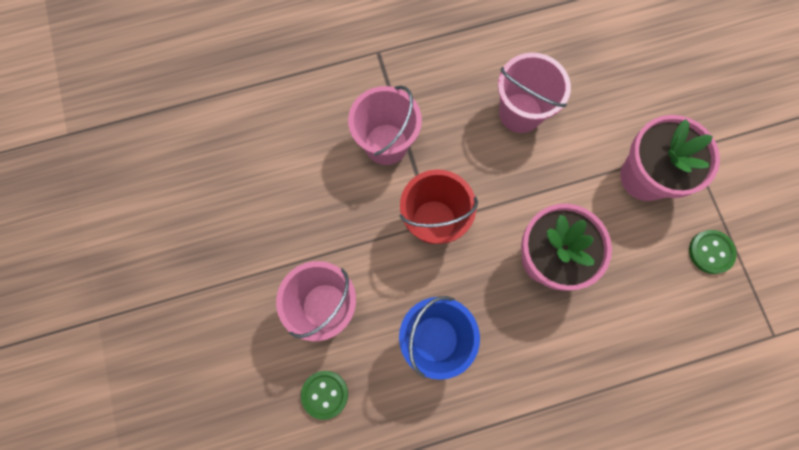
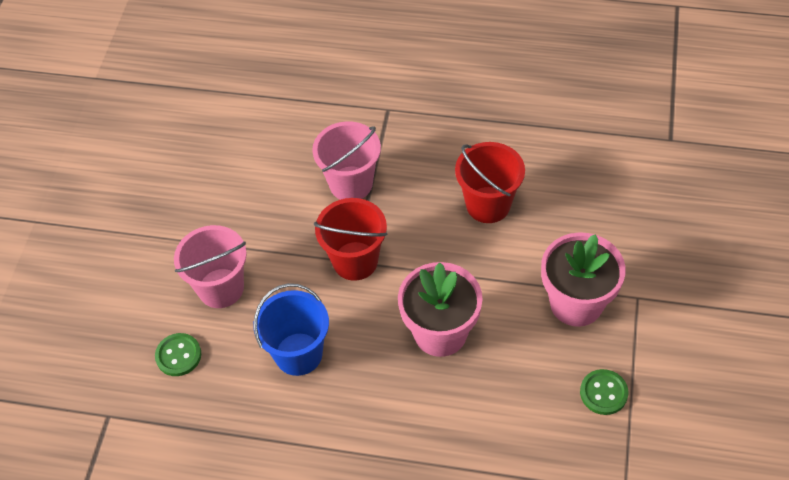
camera: 30 degrees right, 20 degrees down
(520, 113) = (488, 205): pink bucket -> red bucket

